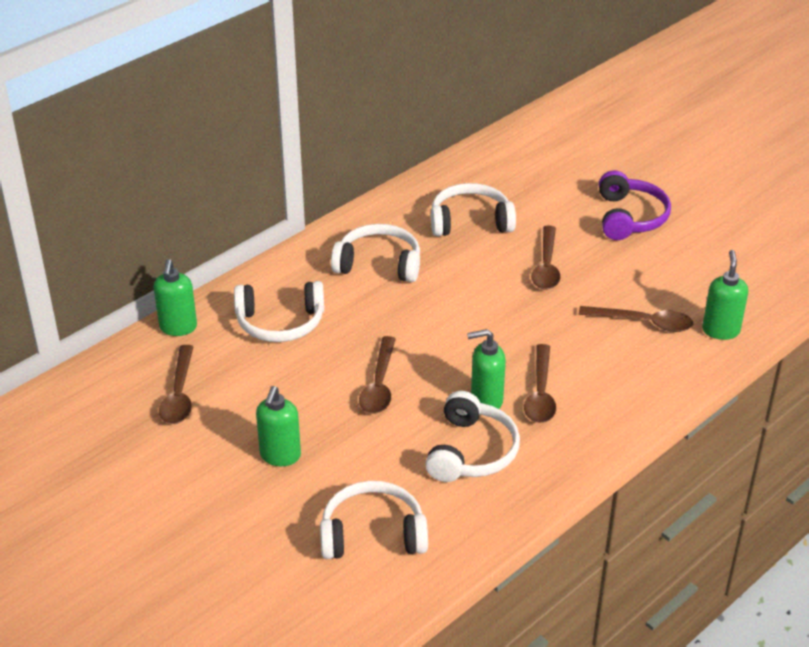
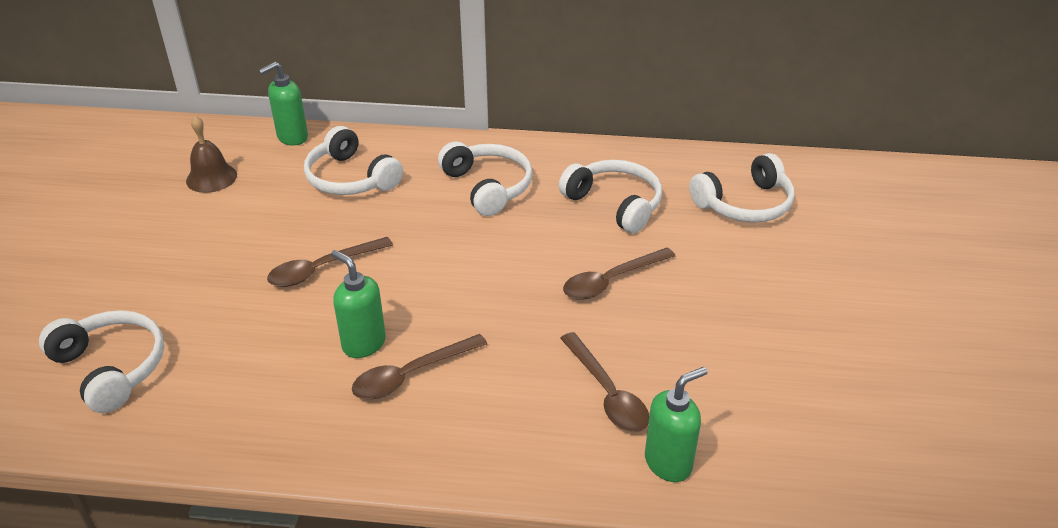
camera: 50 degrees right, 0 degrees up
(179, 394) = (211, 178): brown spoon -> brown bell
(280, 456) = (177, 263): green soap dispenser -> none
(471, 451) = (279, 372): white headphones -> white headphones (745, 204)
(630, 217) = (766, 296): purple headphones -> none

